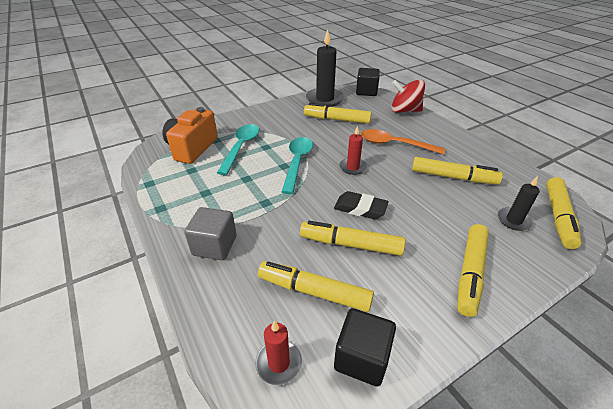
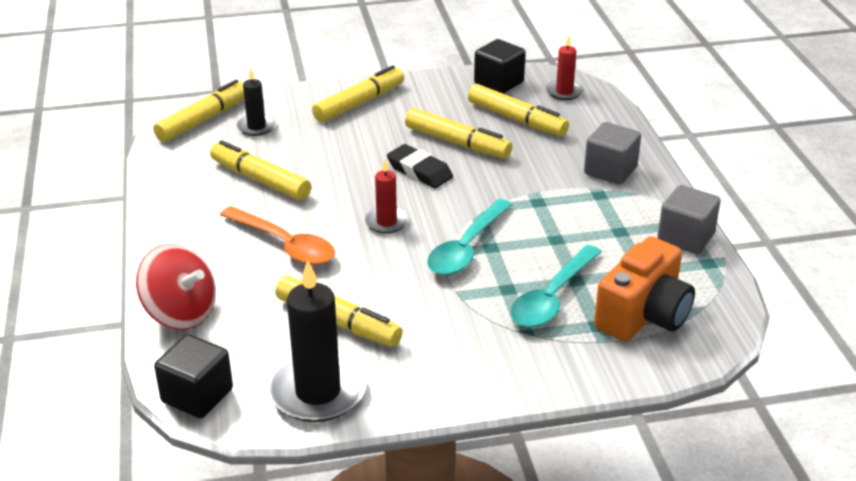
camera: 160 degrees left, 5 degrees down
(160, 197) = (685, 237): none -> grey cube

